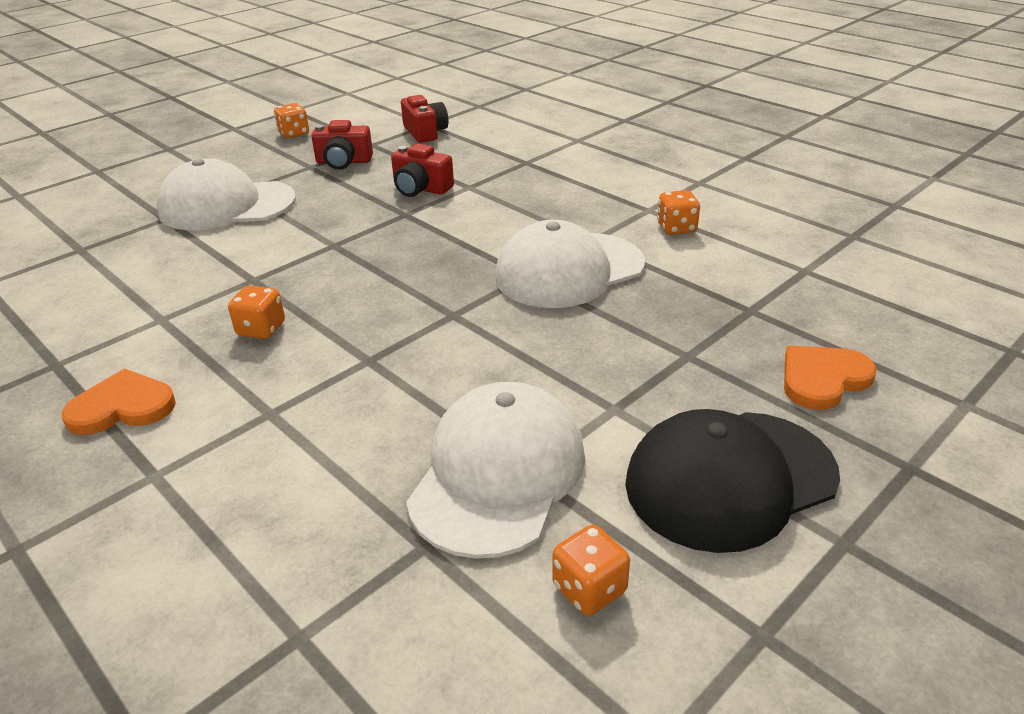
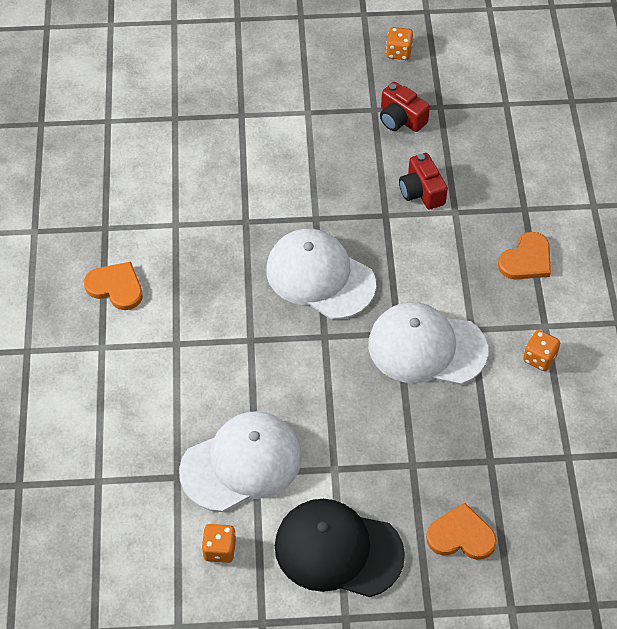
camera: 40 degrees right, 20 degrees up
(227, 205) = (286, 125): white cap -> white cap (320, 276)
(261, 329) = (218, 272): orange dice -> none
(425, 132) = (492, 115): red camera -> none
(572, 184) = (526, 260): none -> orange heart

